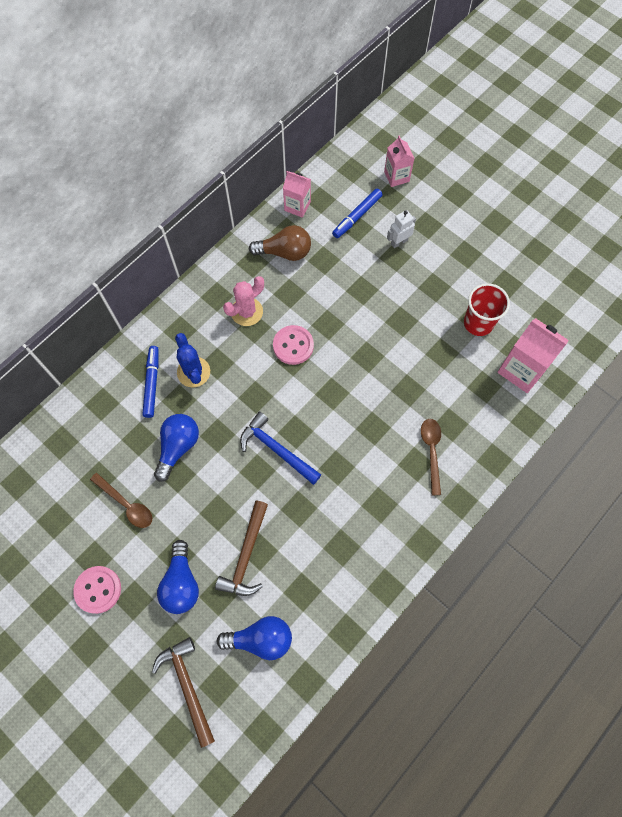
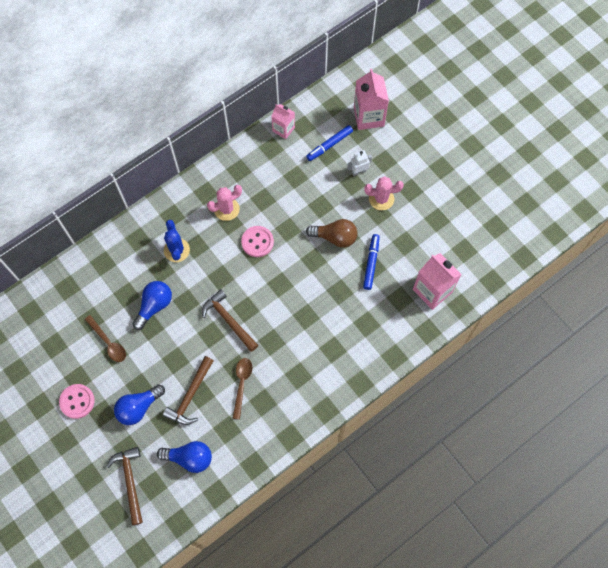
camera: 10 degrees right, 0 degrees up
(152, 383) = (143, 254): blue marker -> blue marker (371, 263)
(181, 583) = (139, 407): blue light bulb -> blue light bulb turned 45 degrees clockwise
(276, 449) = (229, 320): blue hammer -> brown hammer
(284, 252) = (266, 165): brown light bulb -> brown light bulb (335, 237)
(396, 176) = (368, 116): pink carton -> pink carton, size x1.64
(431, 451) = (347, 342): brown spoon -> brown spoon (242, 384)
(433, 269) = (381, 199): none -> pink cactus
(478, 323) = (407, 247): red cup -> none

